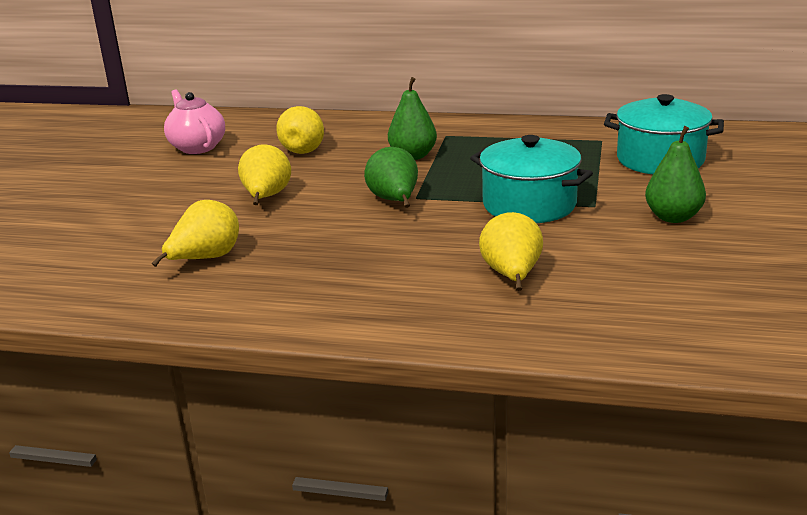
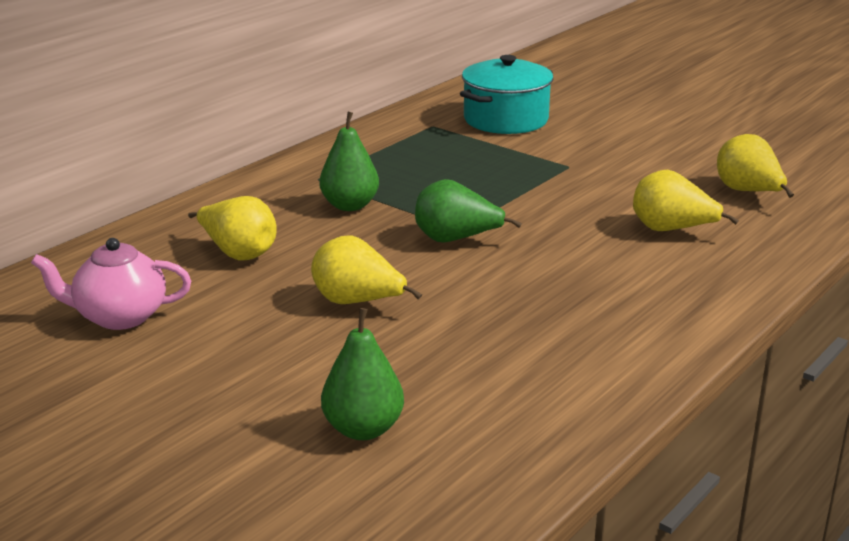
camera: 65 degrees left, 0 degrees up
(205, 259) = (486, 367): yellow pear -> yellow pear (748, 192)
(529, 204) = (537, 188): turquoise pot -> none
(673, 217) = (623, 148): green pear -> green pear (363, 429)

